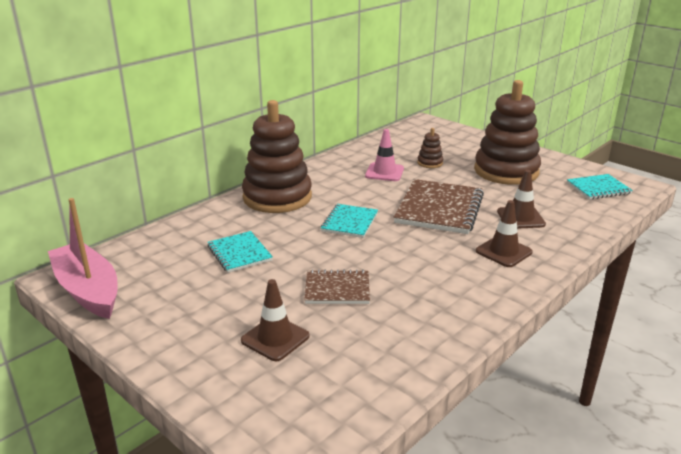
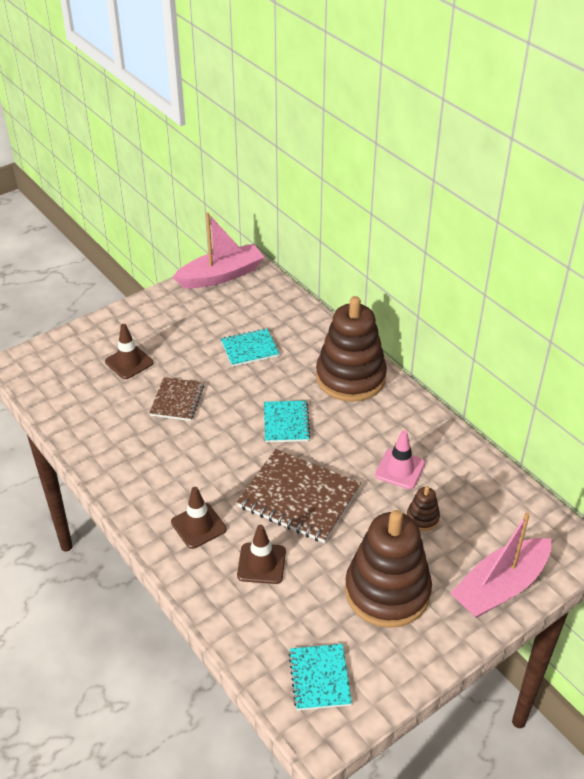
camera: 100 degrees right, 15 degrees up
(349, 222) = (286, 423): turquoise notebook -> turquoise notebook turned 60 degrees clockwise
(473, 140) = (500, 587): none -> pink boat

